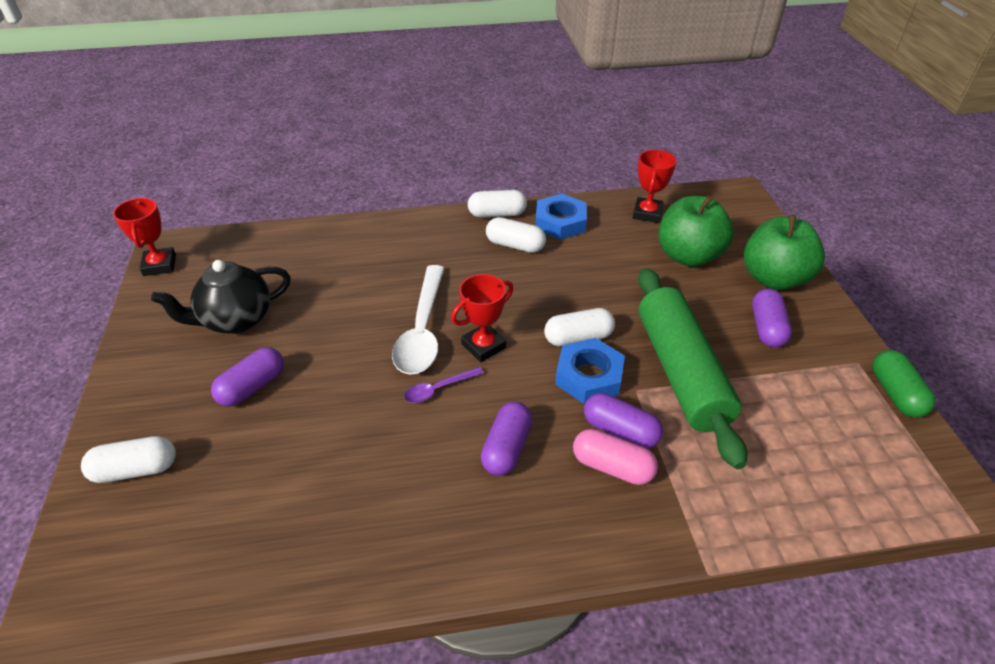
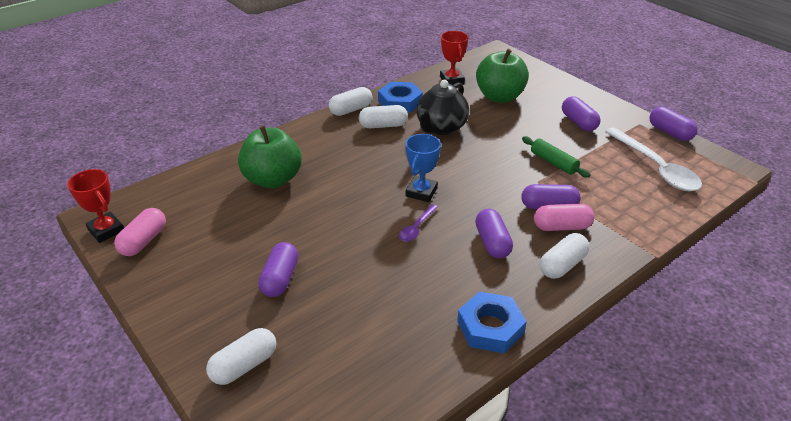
camera: 30 degrees left, 5 degrees down
(178, 290) = (143, 241): none -> pink capsule
(236, 320) = (219, 243): black teapot -> black teapot (441, 128)
(422, 330) = (370, 198): white spoon -> white spoon (655, 167)
(483, 346) = (421, 192): red trophy -> blue trophy
(578, 338) = (476, 166): white capsule -> white capsule (562, 265)
(589, 376) = (503, 184): blue nut -> blue nut (490, 327)
(681, 372) = (553, 162): green rolling pin -> green rolling pin, size x0.47
(774, 278) = (559, 94): green apple -> green apple (273, 179)
(895, 393) = (670, 132): green capsule -> purple capsule

